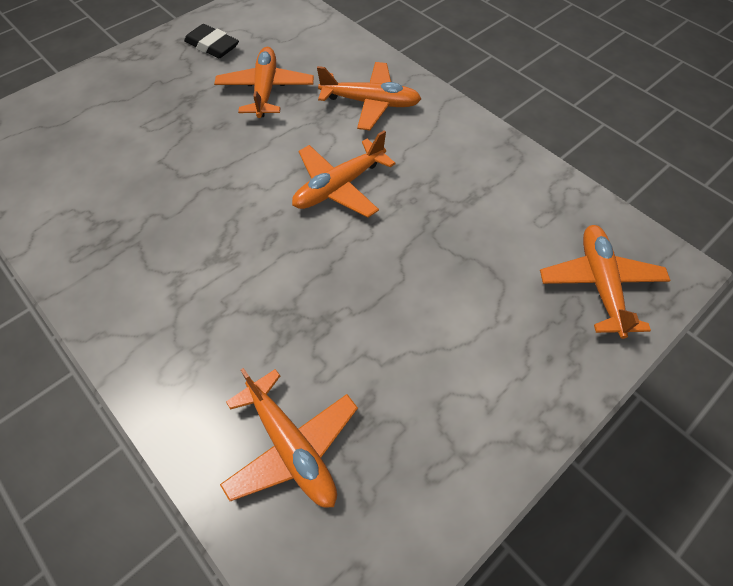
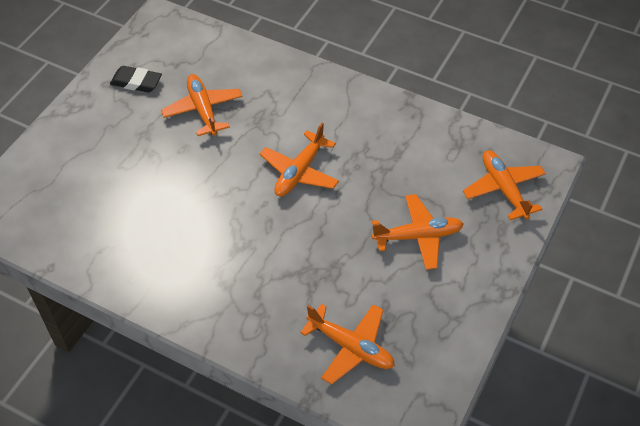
camera: 20 degrees left, 5 degrees down
(370, 103) = (291, 99): orange plane -> orange plane (418, 236)

